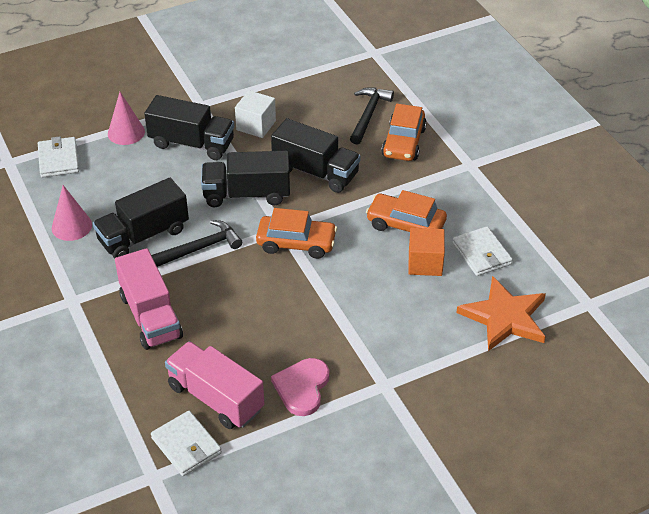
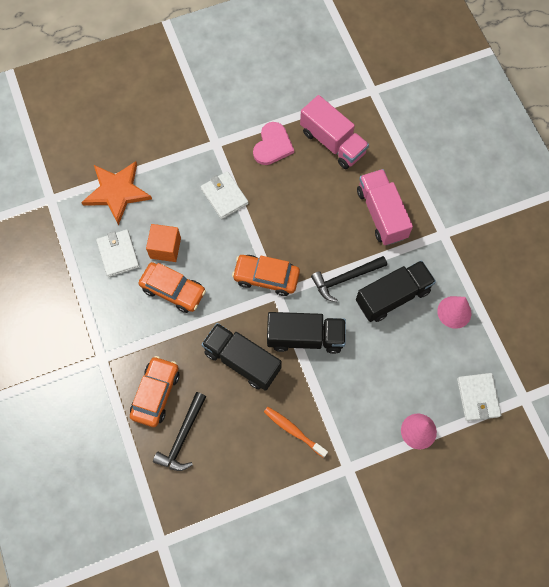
camera: 175 degrees left, 25 degrees up
(186, 445) = (352, 109): white wallet -> white wallet (224, 196)
(192, 143) = (355, 409): black truck -> none
(256, 125) = (293, 430): white cube -> orange toothbrush

